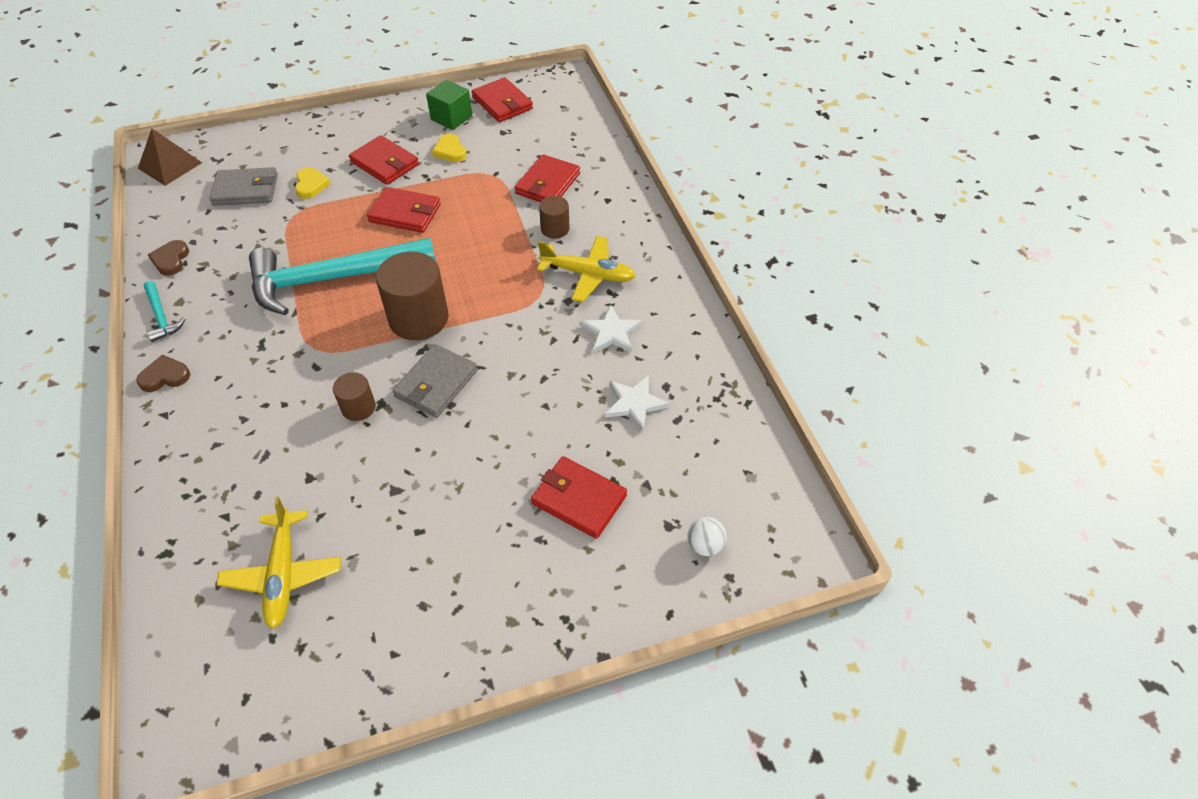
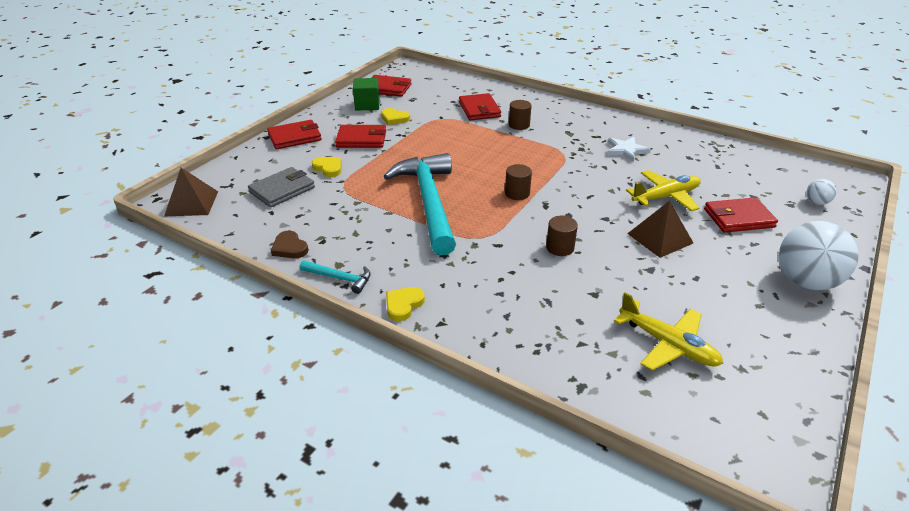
camera: 40 degrees left, 15 degrees down
(165, 376) = (403, 305): brown heart -> yellow heart
(332, 279) = (429, 202): turquoise hammer -> turquoise hammer turned 135 degrees clockwise
(405, 213) = (418, 154): red wallet -> red wallet (295, 137)
(418, 318) = (517, 193): brown cylinder -> brown cylinder, size x0.53
(436, 384) = (582, 214): grey wallet -> none
(461, 463) = (660, 238): none -> brown pyramid
(512, 620) = (805, 281): none -> white ball
(588, 274) = (571, 134): yellow plane -> yellow plane (666, 197)
(634, 403) = (689, 170): white star -> none

